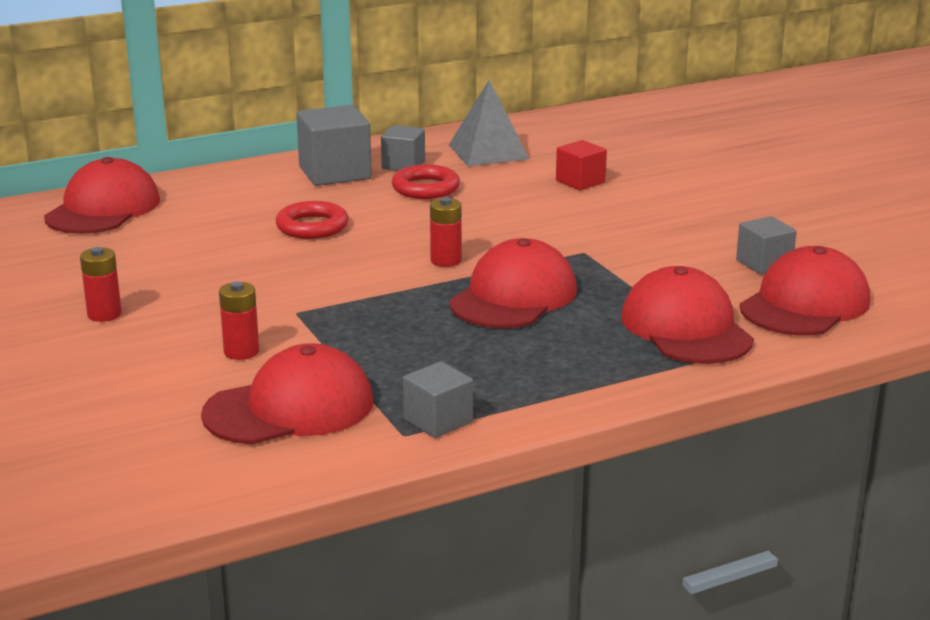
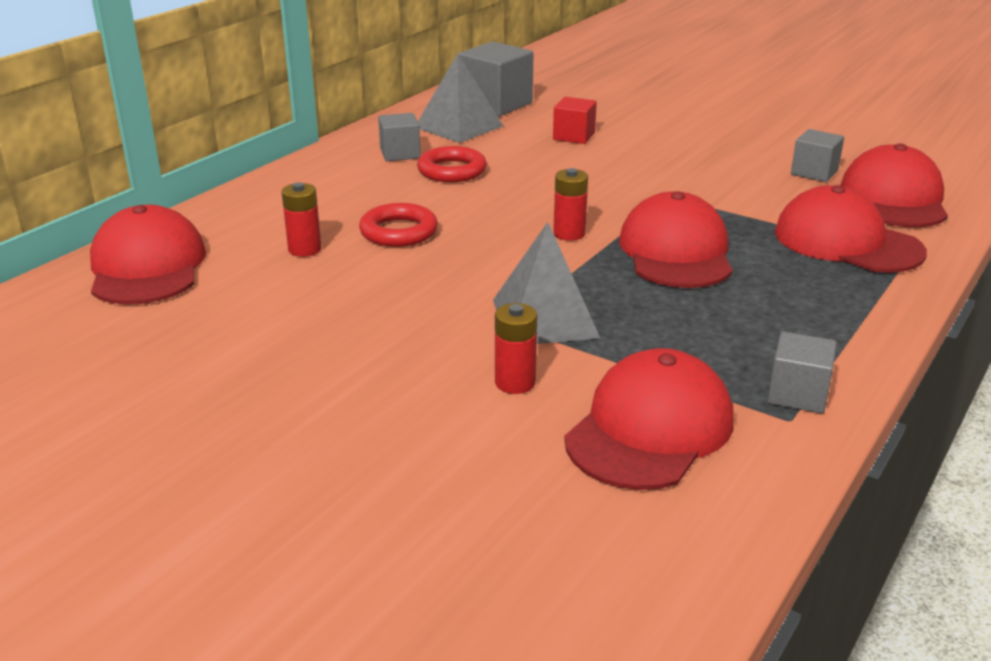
camera: 30 degrees left, 5 degrees up
(104, 314) = (310, 386): red battery -> red battery (305, 249)
(329, 316) = (545, 318): none -> grey pyramid
(335, 173) = (346, 175): grey cube -> grey cube (495, 104)

